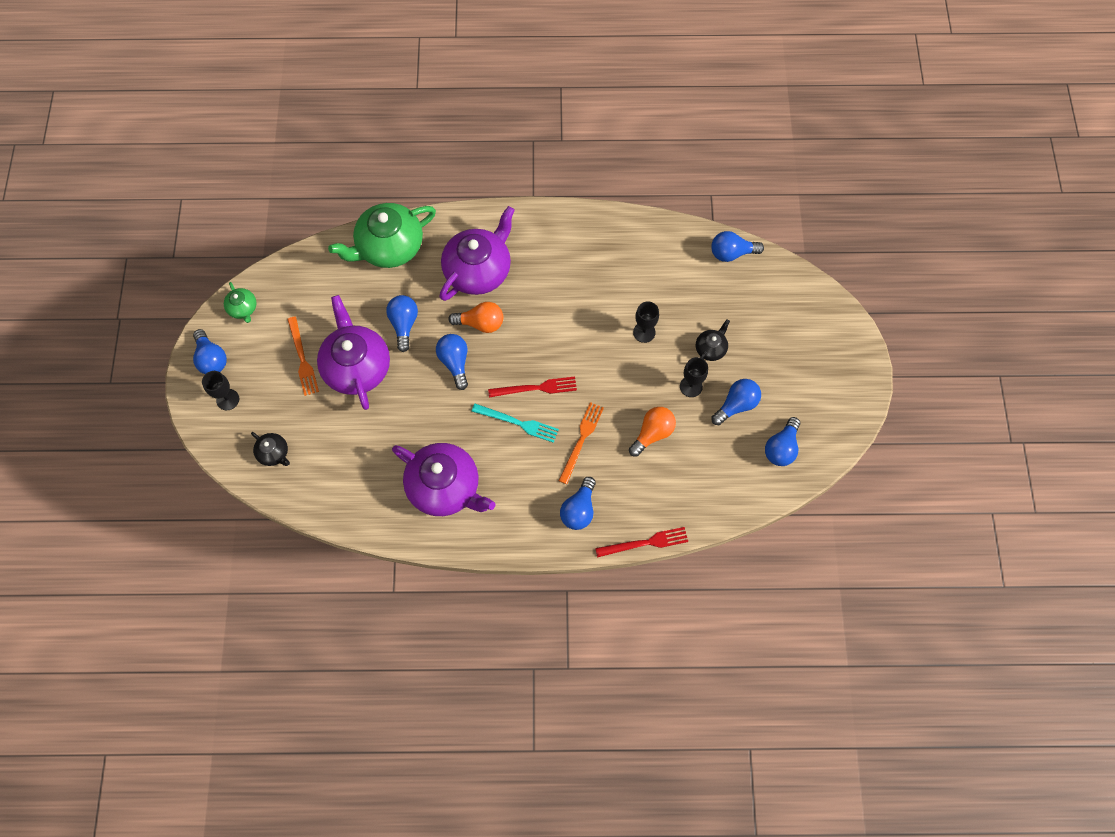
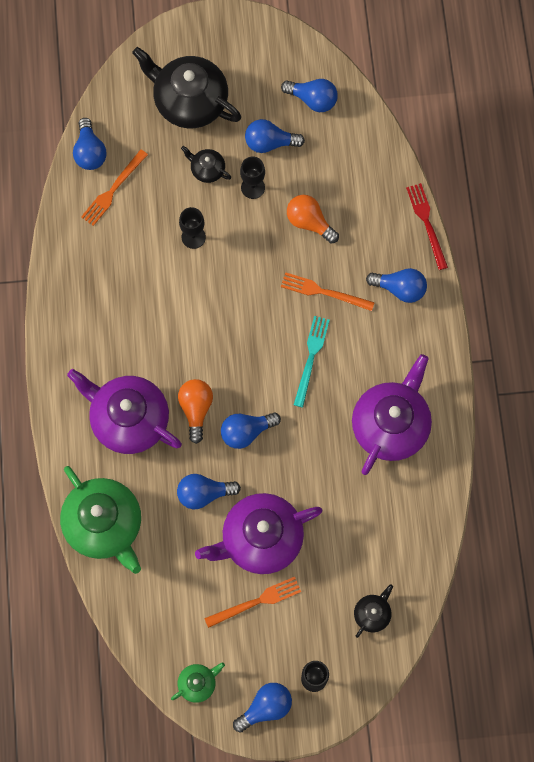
camera: 95 degrees left, 5 degrees up
(536, 388) = (269, 343): red fork -> none
(694, 270) = (113, 190): none -> orange fork
(736, 405) = (270, 143): blue light bulb -> blue light bulb turned 45 degrees counterclockwise
(781, 338) = (189, 101): none -> black teapot

